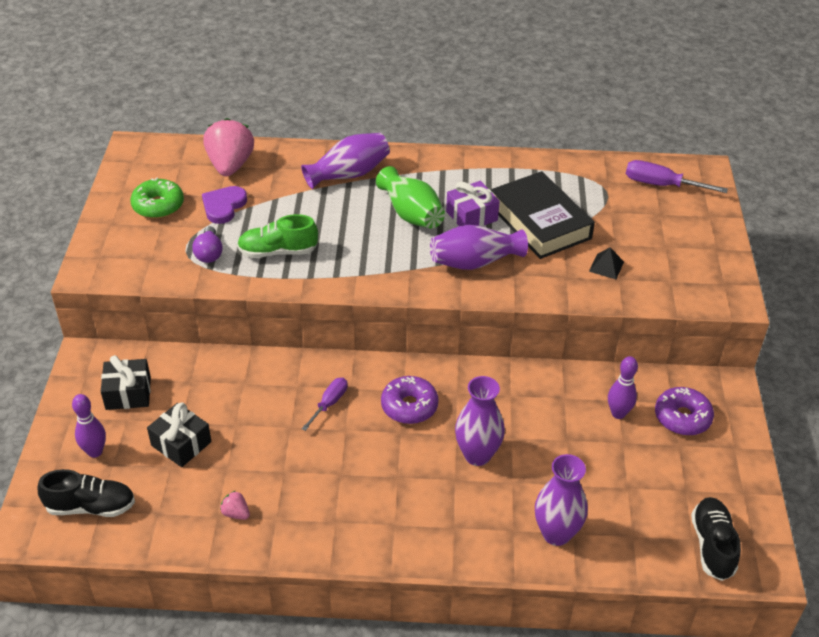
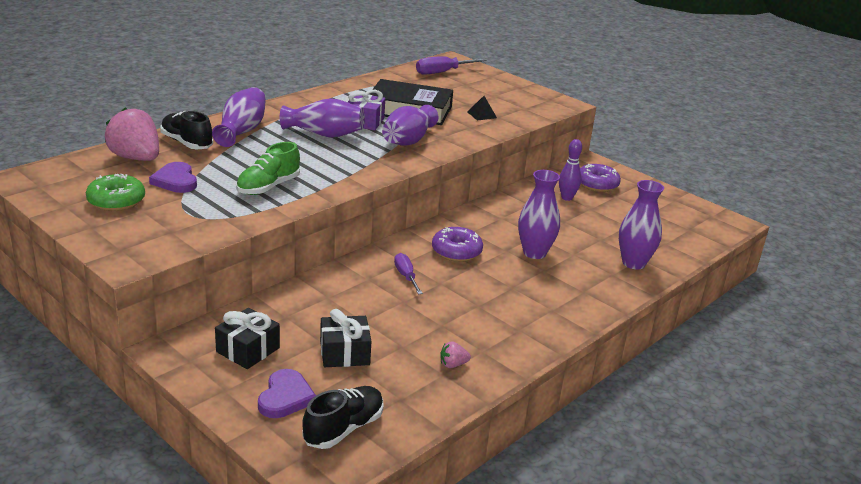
camera: 50 degrees left, 15 degrees down
(95, 452) = (285, 397): purple bowling pin -> purple heart
(209, 253) = (215, 209): purple light bulb -> none
(411, 214) = (324, 134): green vase -> purple vase
(712, 545) = (701, 227): black shoe -> black shoe (187, 143)

